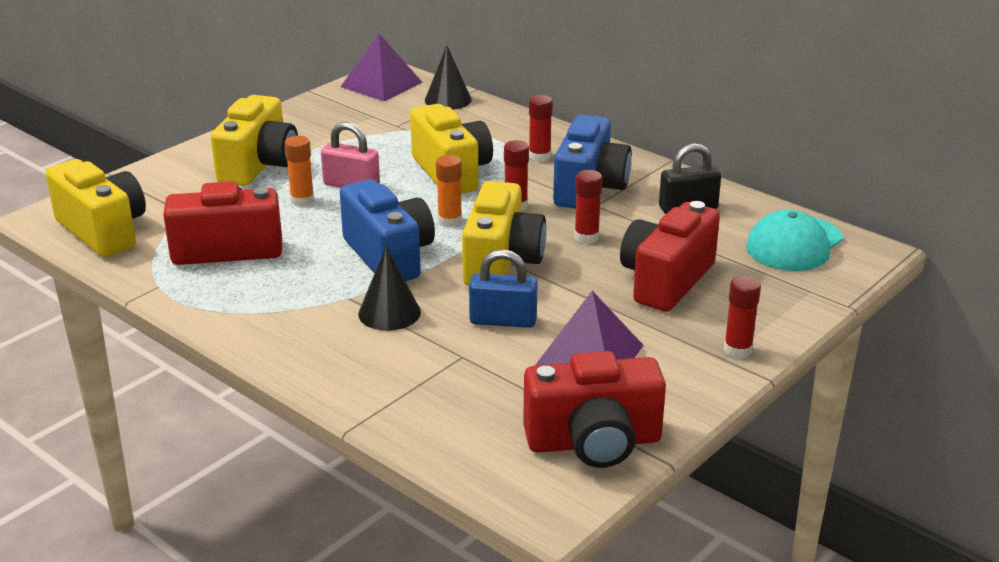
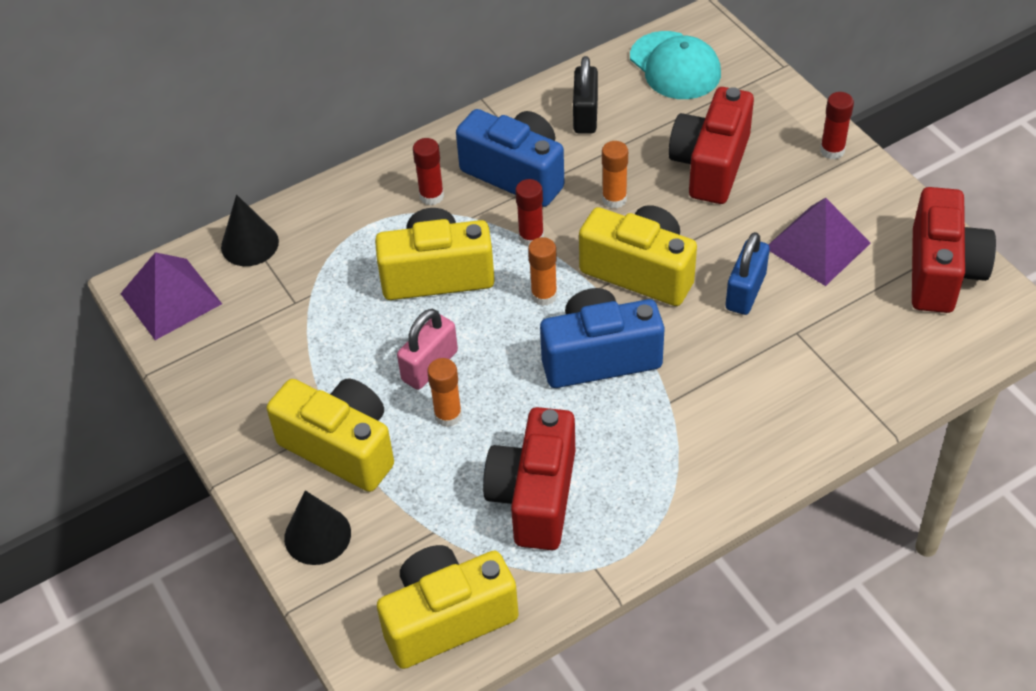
camera: 70 degrees left, 20 degrees up
(389, 313) = (708, 373): black cone -> black cone (317, 535)
(586, 237) = (614, 199): red glue stick -> orange glue stick
(666, 280) = (710, 165): red camera -> red camera turned 60 degrees clockwise

